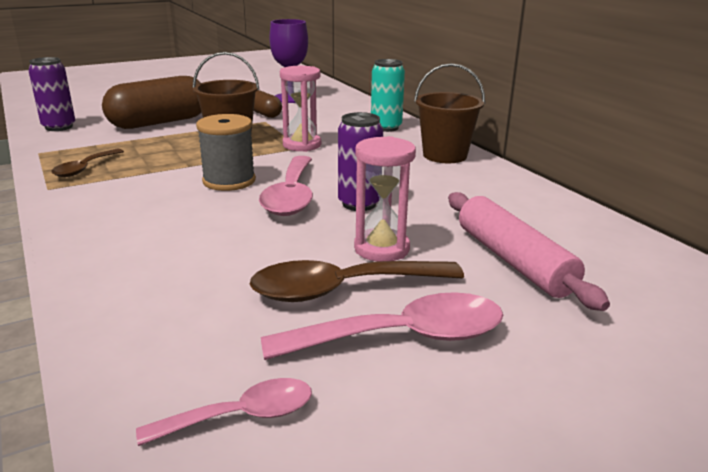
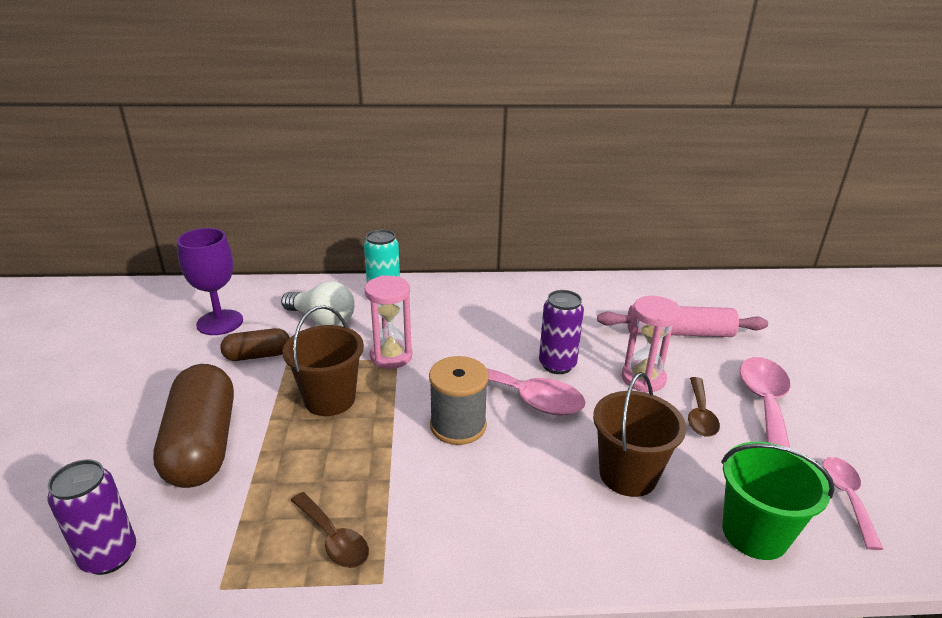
camera: 65 degrees left, 5 degrees up
(143, 340) = (754, 533): none -> green bucket
(327, 118) = (322, 320): none -> white light bulb
(342, 289) = (700, 415): brown spoon -> brown spoon, size x0.59
(445, 155) = (480, 293): brown bucket -> brown bucket (628, 474)

